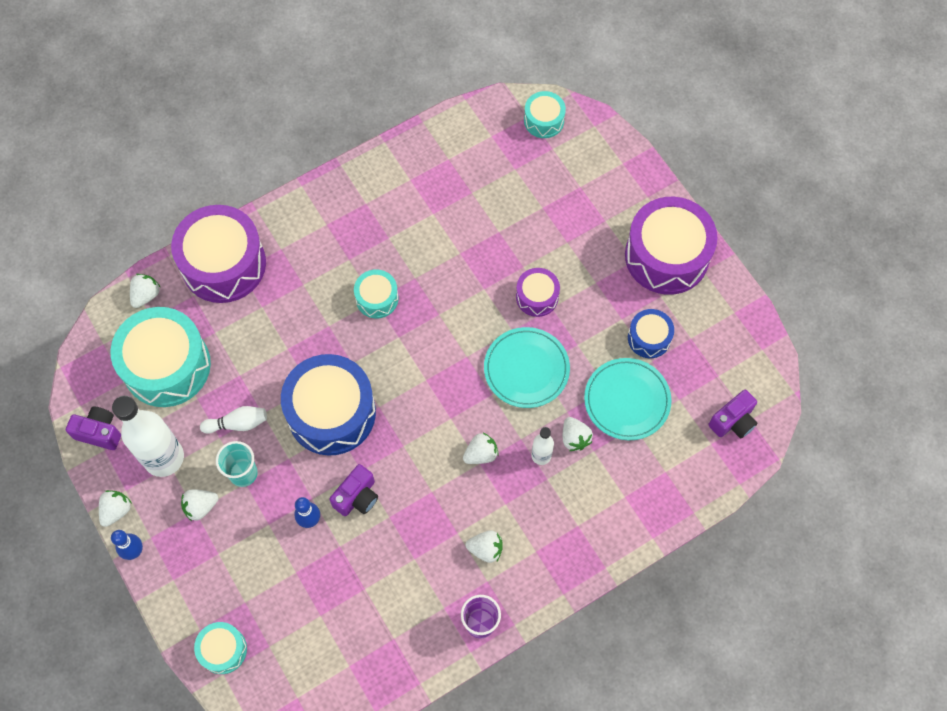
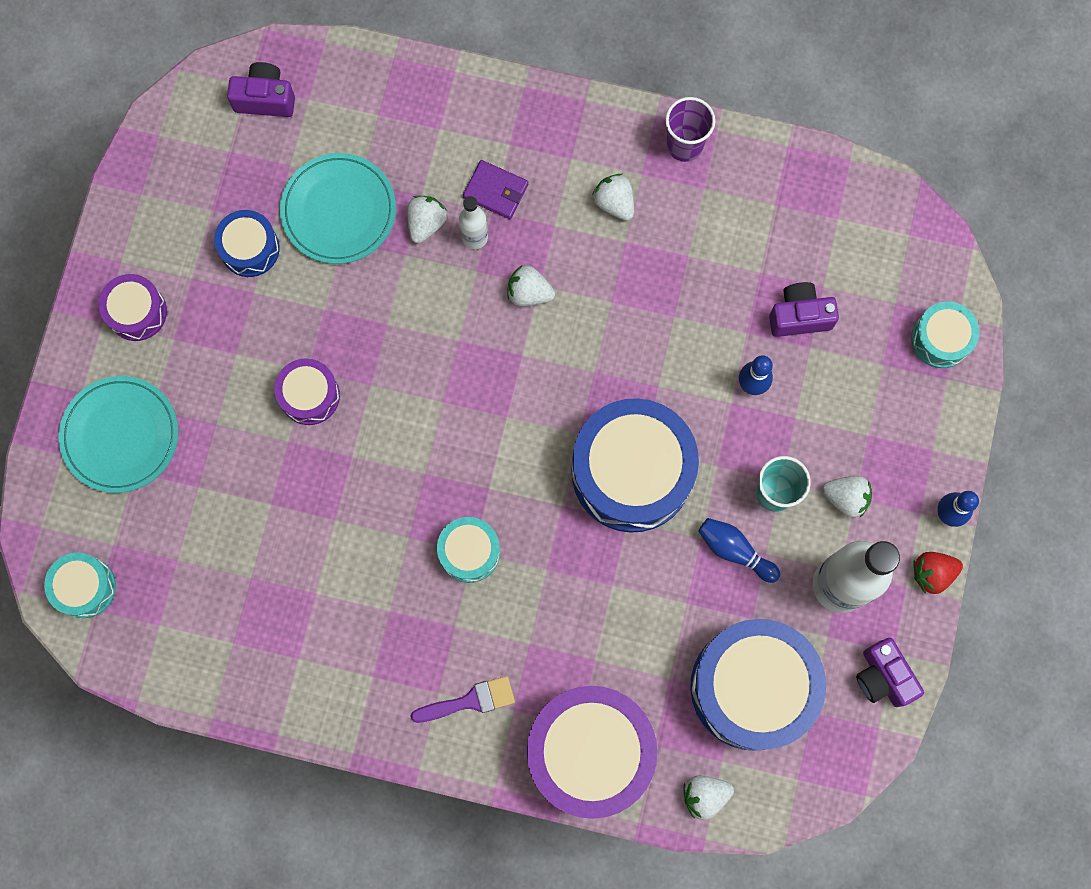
camera: 135 degrees left, 10 degrees up
(116, 510) = (932, 573): white strawberry -> red strawberry
(167, 366) = (752, 687): turquoise drum -> blue drum
(237, 424) = (735, 551): white bowling pin -> blue bowling pin
(306, 234) = (470, 701): none -> purple brush
(357, 497) = (686, 364): purple camera -> purple camera (799, 316)
(526, 369) = (399, 332): turquoise plate -> turquoise plate (120, 435)
(557, 492) = (495, 191): none -> purple wallet
(666, 256) = (137, 312): purple drum -> purple drum, size x0.50

